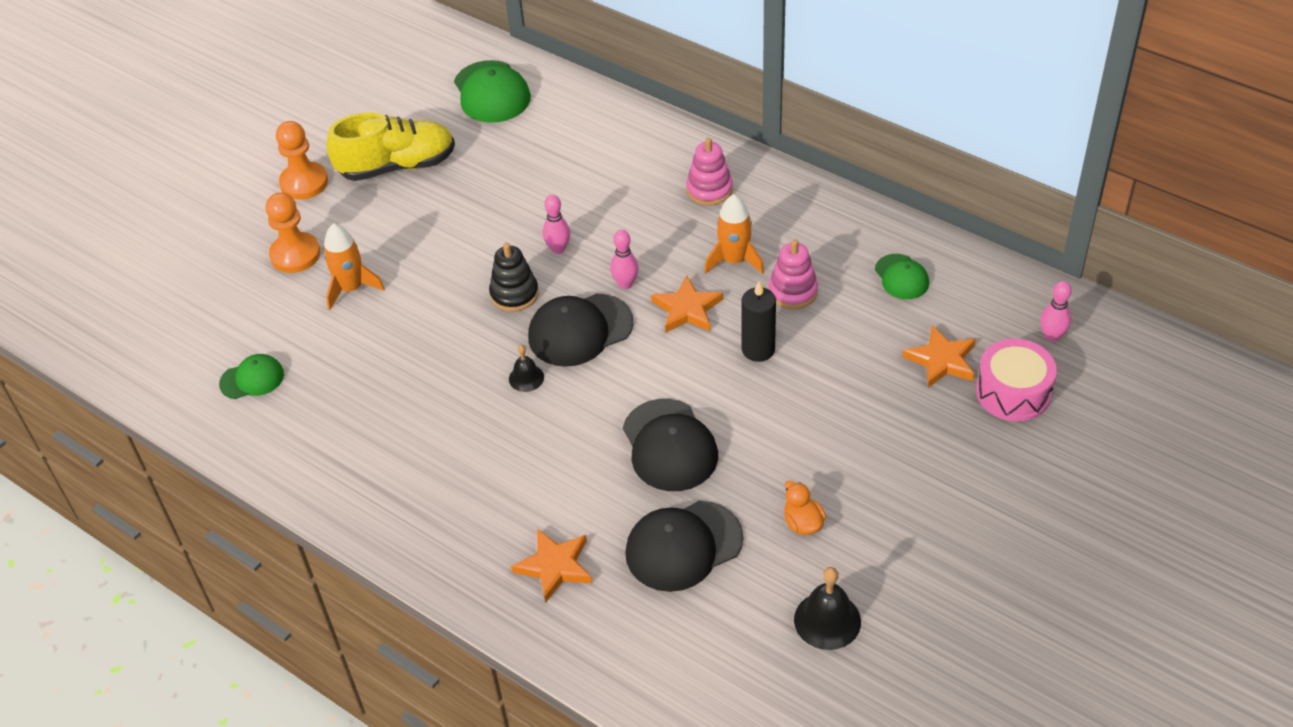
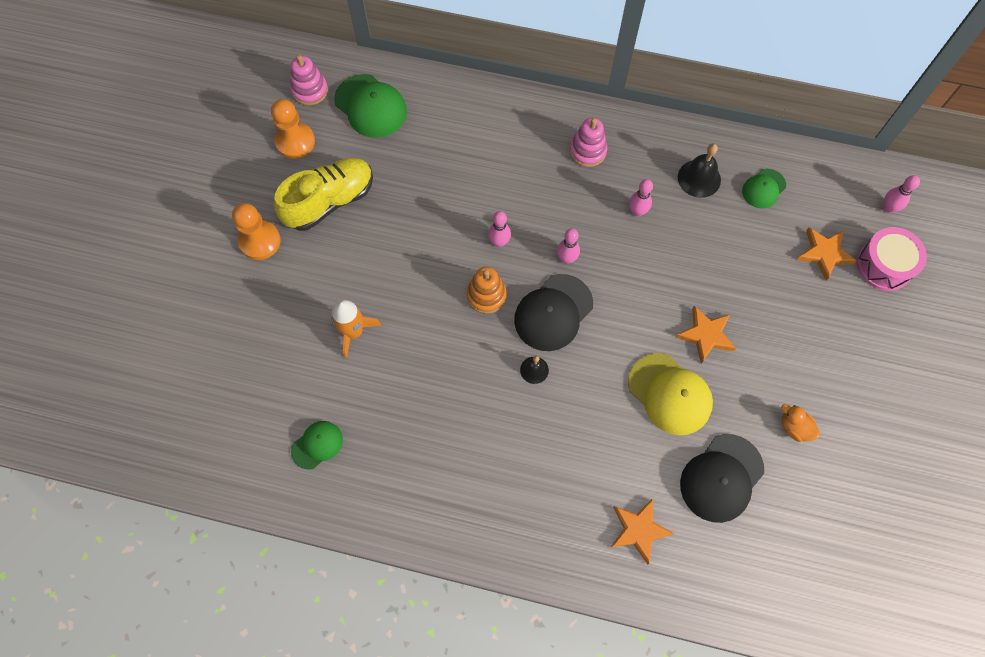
camera: 25 degrees left, 20 degrees up
(295, 254) = (290, 314): orange pawn -> orange pawn (295, 141)
(514, 294) = (486, 295): black stacking toy -> orange stacking toy
(669, 445) = (670, 394): black cap -> yellow cap
(687, 309) = (624, 267): orange star -> orange star (706, 335)
(734, 260) = (637, 211): orange rocket -> pink bowling pin
(758, 349) = (692, 287): black candle -> none
(793, 291) = (693, 226): pink stacking toy -> pink stacking toy (310, 90)
(827, 620) = (848, 503): black bell -> black bell (699, 178)
(901, 277) = (763, 188): green cap -> green cap turned 90 degrees clockwise

